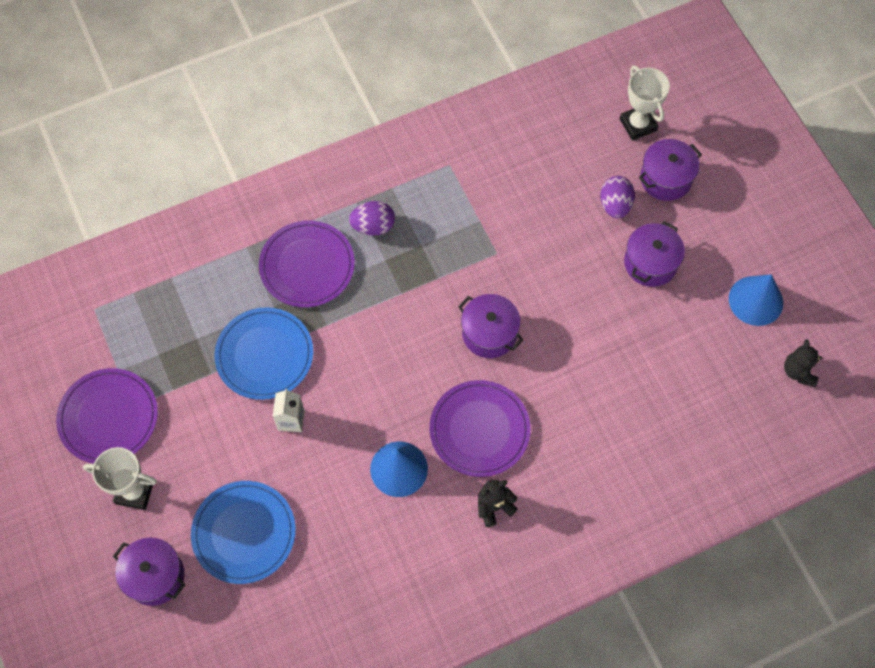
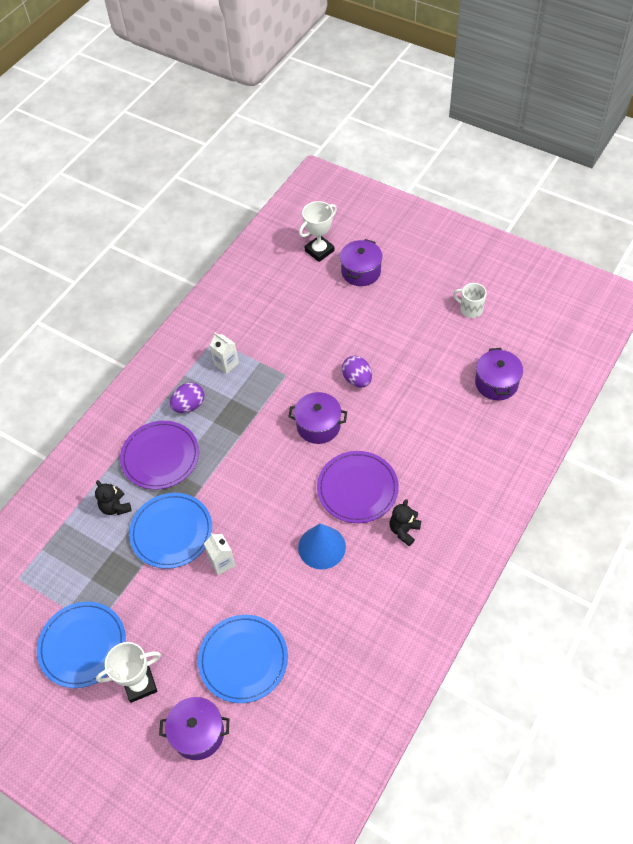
camera: 30 degrees left, 10 degrees down
(108, 417) = (82, 645): purple plate -> blue plate
(443, 201) = (226, 364): none -> white carton
(615, 205) = (341, 304): purple egg -> purple egg (357, 379)
(638, 125) = (319, 251): white trophy -> white trophy turned 75 degrees counterclockwise
(650, 263) = (389, 325): purple pot -> purple pot (496, 383)
(755, 300) = (470, 309): blue cone -> white mug
(798, 371) = (527, 334): black teddy bear -> black teddy bear (115, 507)

